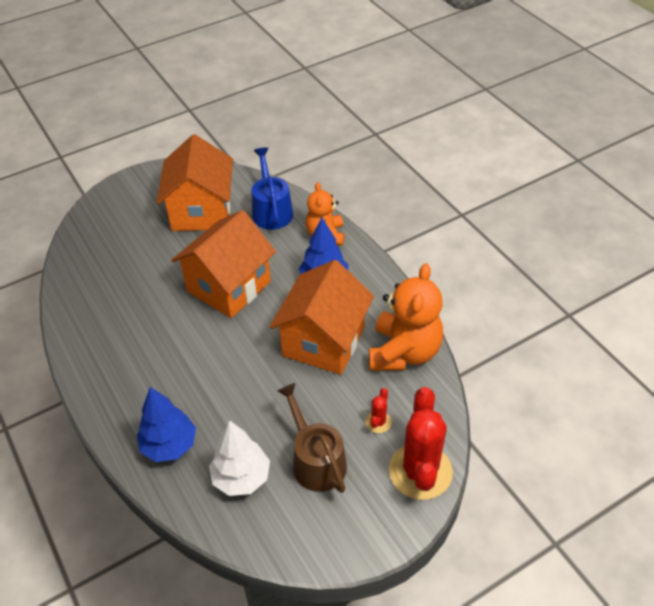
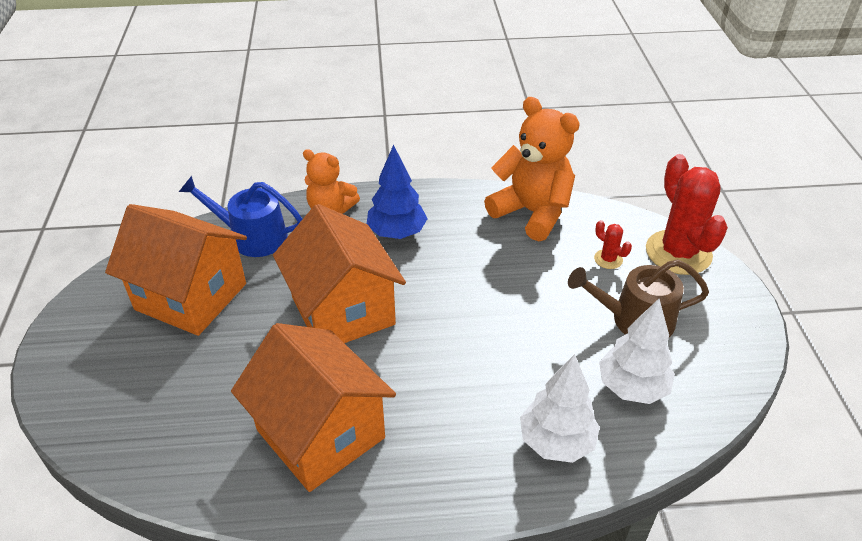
camera: 65 degrees left, 5 degrees down
(169, 445) = (556, 442): blue tree -> white tree
(323, 341) = (481, 261): orange house -> orange house (320, 433)
(420, 471) = (678, 253): red cactus -> red cactus turned 45 degrees clockwise

